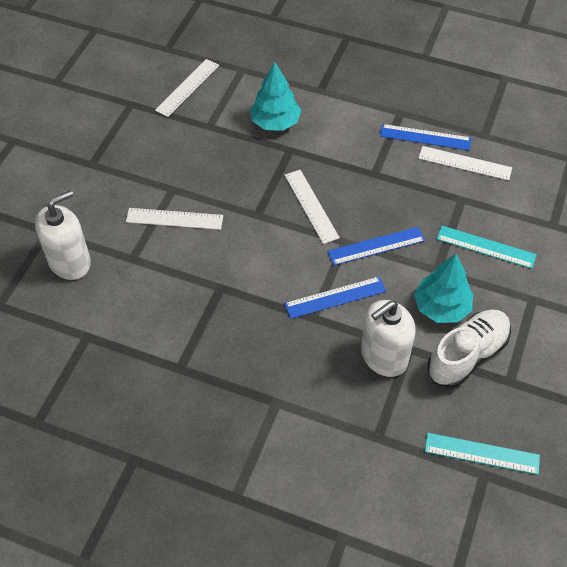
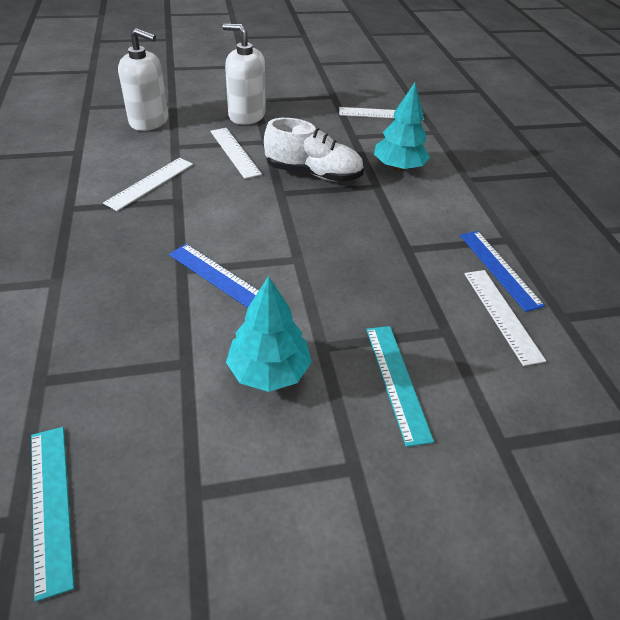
camera: 55 degrees right, 10 degrees down
(311, 206) = (322, 221): white ruler -> white ruler (150, 183)
(376, 246) = (312, 283): blue ruler -> none
(384, 356) = (161, 344): white soap dispenser -> white soap dispenser (246, 115)
(467, 355) = (210, 425): white shoe -> white shoe (313, 174)

